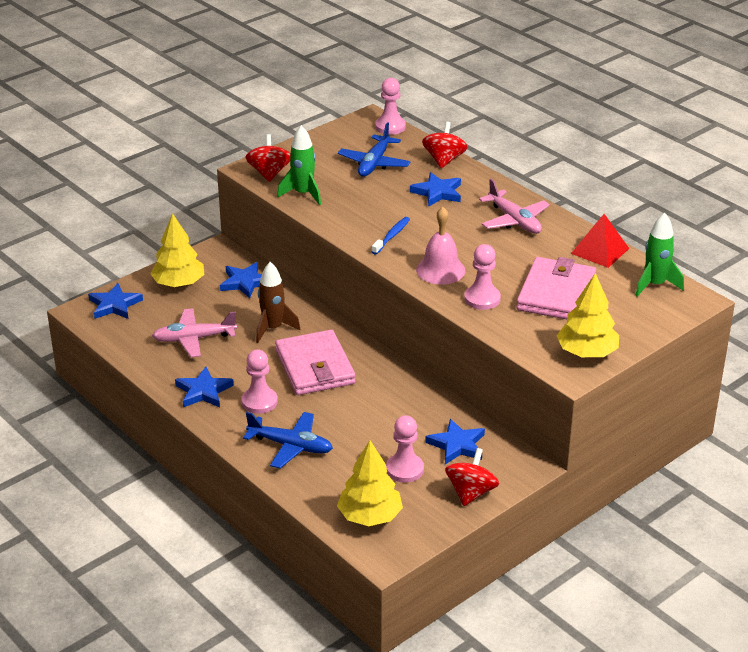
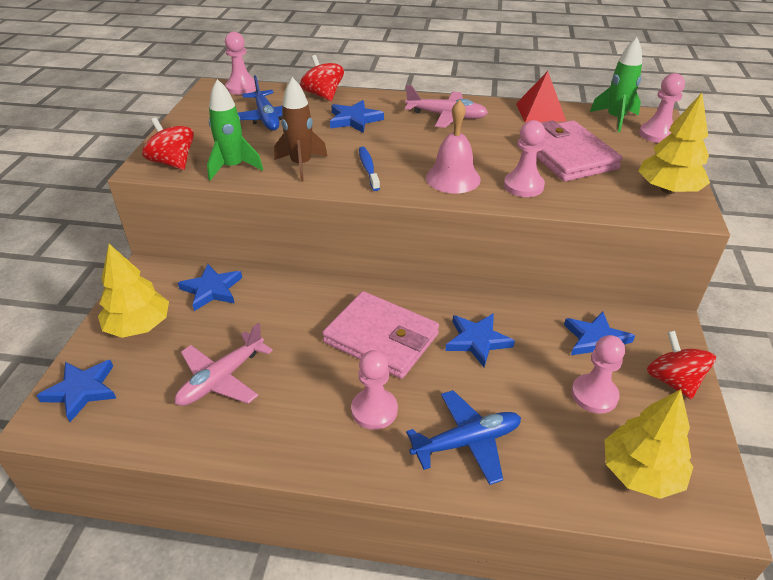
camera: 40 degrees left, 5 degrees up
(203, 391) = (301, 436): blue star -> blue star (477, 341)
(273, 328) = (294, 321): brown rocket -> brown rocket (301, 165)
(666, 312) = (657, 134): none -> pink pawn

